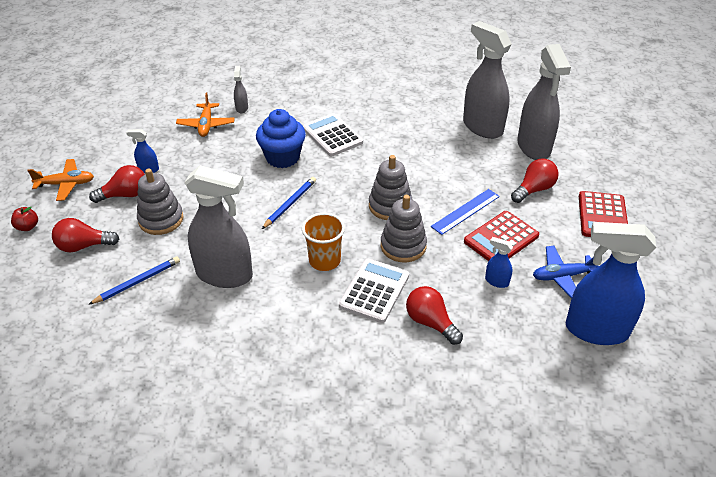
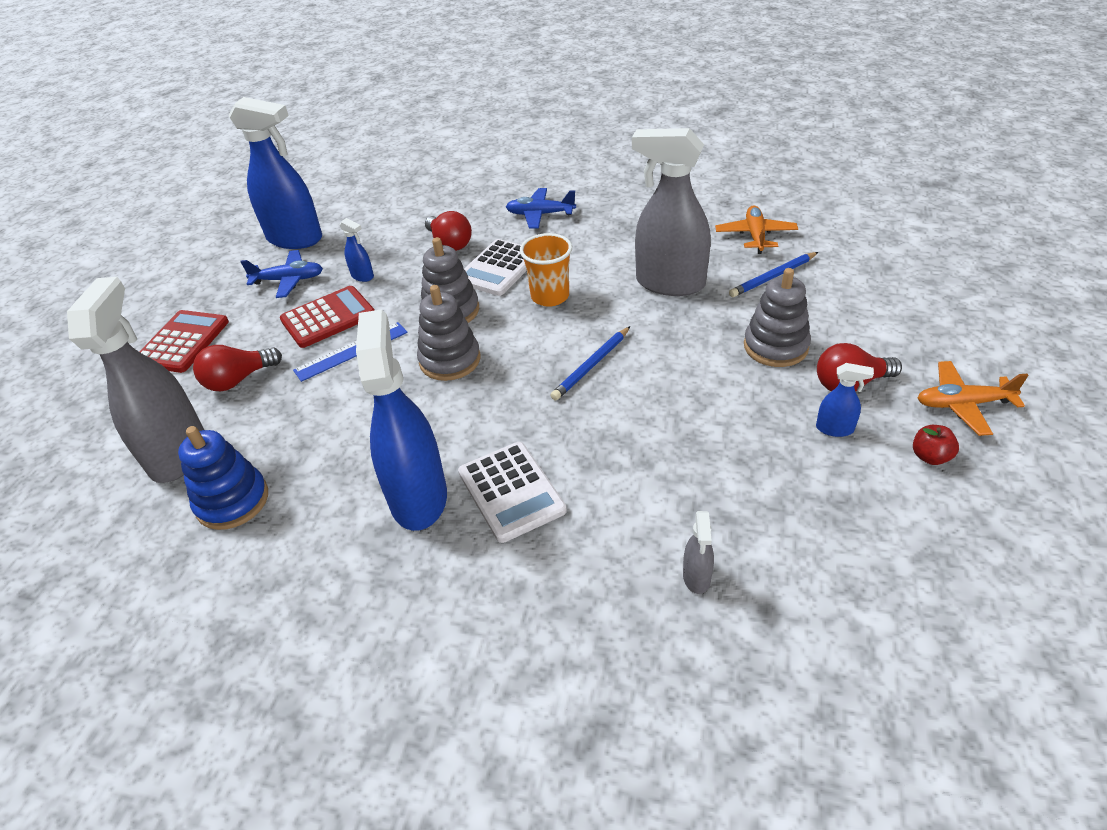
camera: 170 degrees left, 0 degrees up
(27, 227) = (968, 339): red apple -> red apple (930, 456)
(84, 246) = (866, 314): red light bulb -> none
(206, 125) = (763, 529): orange plane -> orange plane (755, 236)
(282, 157) = (604, 445): blue cupcake -> none
(346, 366) = (540, 214): none -> blue plane
(381, 132) = (418, 497): none -> blue spray bottle
(482, 127) = (232, 501): grey spray bottle -> blue stacking toy

